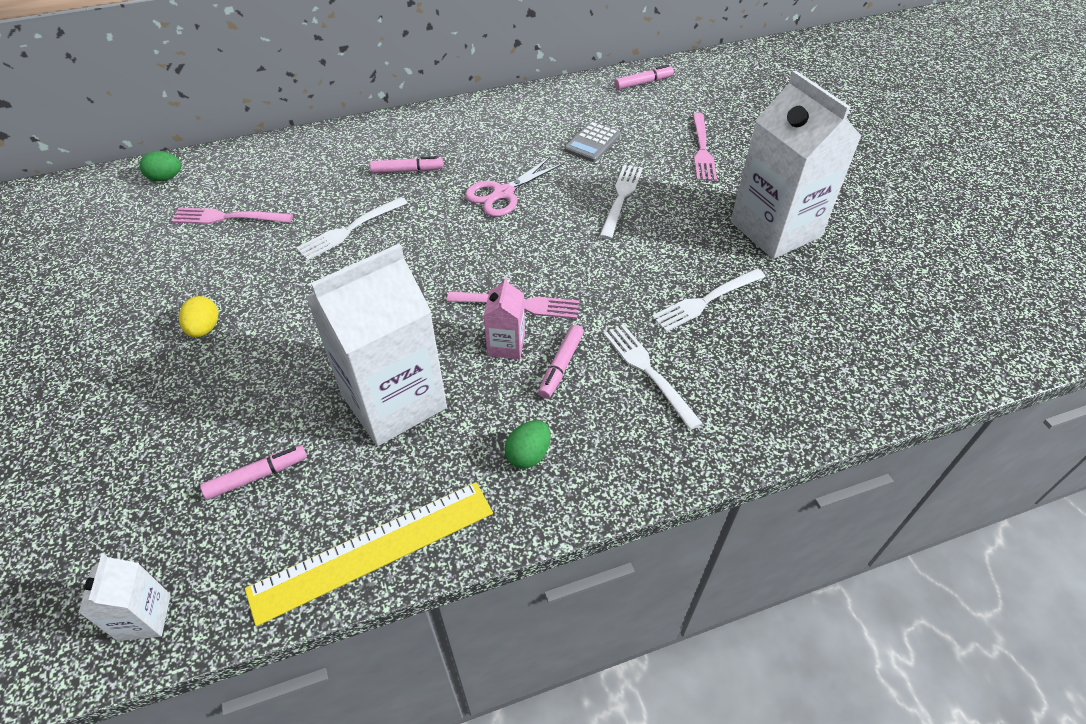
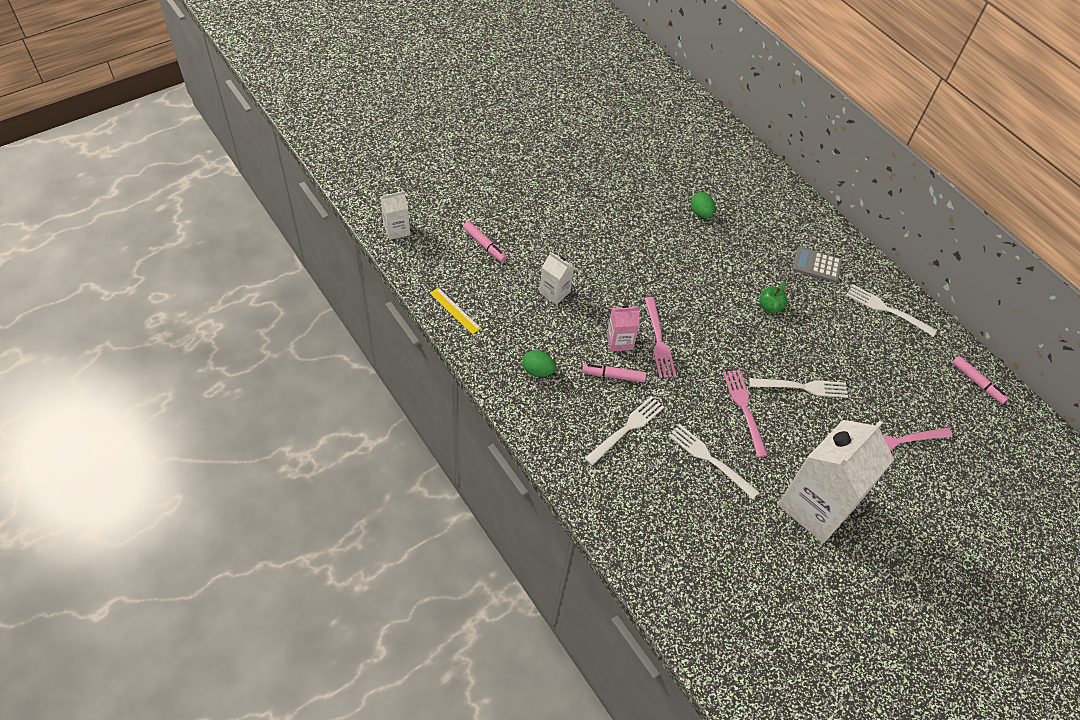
camera: 70 degrees right, 5 degrees up
(166, 178) = (694, 114): green egg -> green egg (700, 213)
(204, 328) = (575, 184): yellow egg -> none
(227, 217) = (672, 159): pink fork -> pink fork (744, 408)
(349, 230) = (689, 227): white fork -> white fork (886, 309)
(373, 550) = (455, 310): yellow ruler -> yellow ruler, size x0.48
(393, 400) = (554, 292): white carton -> white carton, size x0.45
(407, 170) = (766, 241): pink marker -> none
(503, 193) = (769, 307): pink scissors -> green apple
(592, 143) = (864, 356): grey calculator -> grey calculator (816, 265)

